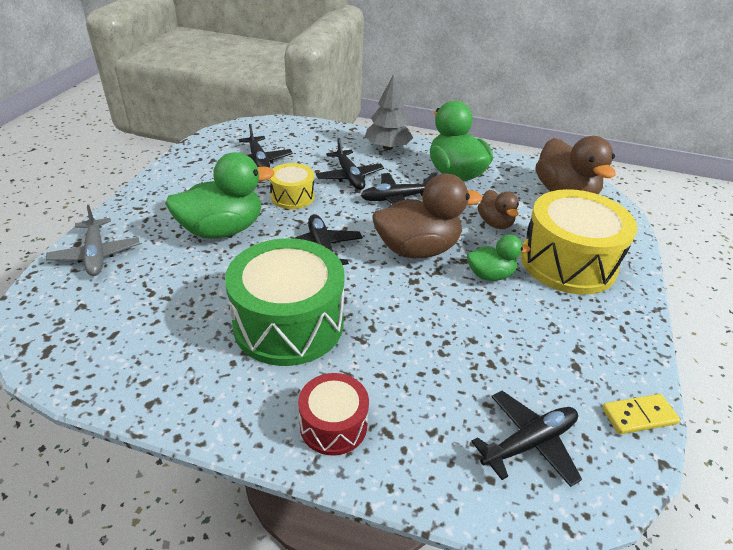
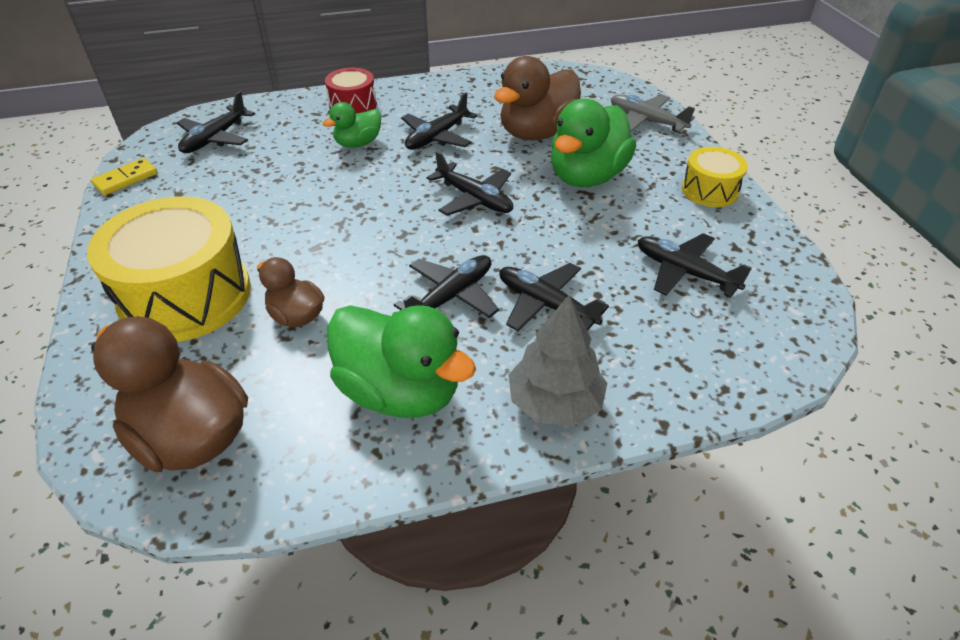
camera: 150 degrees right, 5 degrees up
(288, 323) = (437, 137): green drum -> black plane
(292, 196) = (574, 241): yellow drum -> yellow drum (709, 190)
(417, 249) = (375, 238): brown duck -> brown duck (537, 133)
(490, 275) = (280, 241): green duck -> green duck (358, 143)

